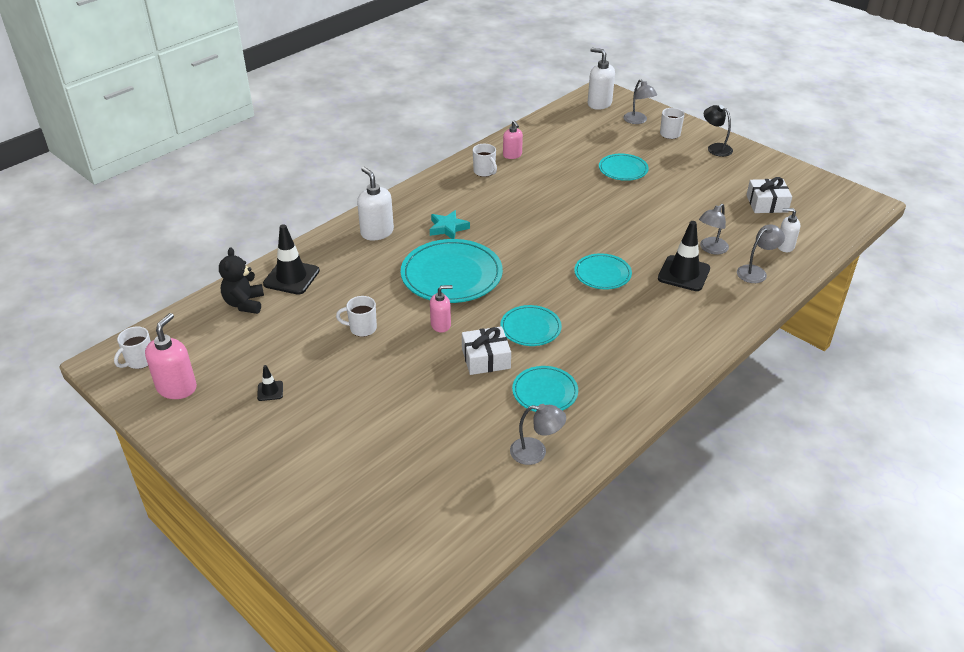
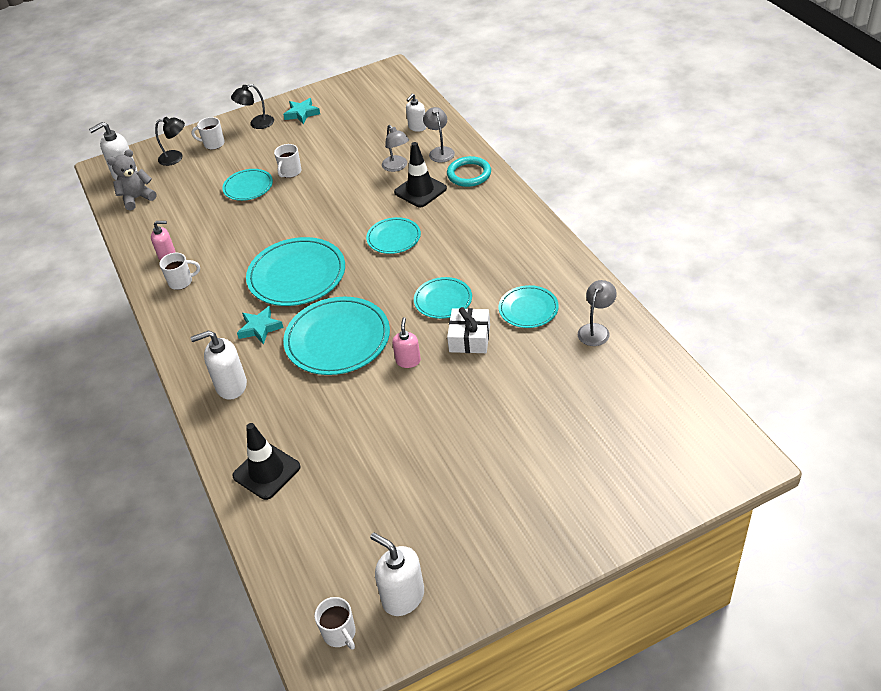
camera: 65 degrees left, 5 degrees up
(177, 388) = (403, 597): pink soap dispenser -> white soap dispenser
(244, 303) = (289, 520): black teddy bear -> none
(270, 391) = (444, 510): black traffic cone -> none
(362, 328) = (383, 422): white mug -> white mug (290, 172)
(521, 229) = (297, 275): none -> turquoise plate
(573, 119) = (137, 198): none -> grey teddy bear
(638, 121) = (176, 157): grey lamp -> black lamp
(732, 301) = (469, 174): none -> turquoise ring
(750, 168) = (302, 113): none -> turquoise star
(767, 203) = (356, 119): white gift -> none

